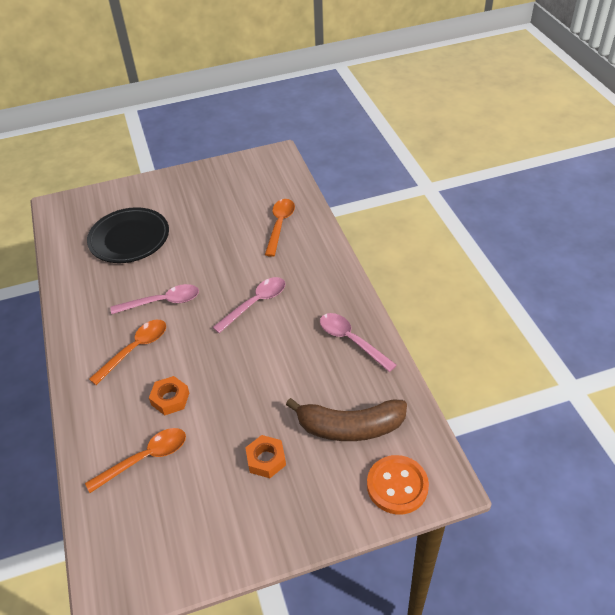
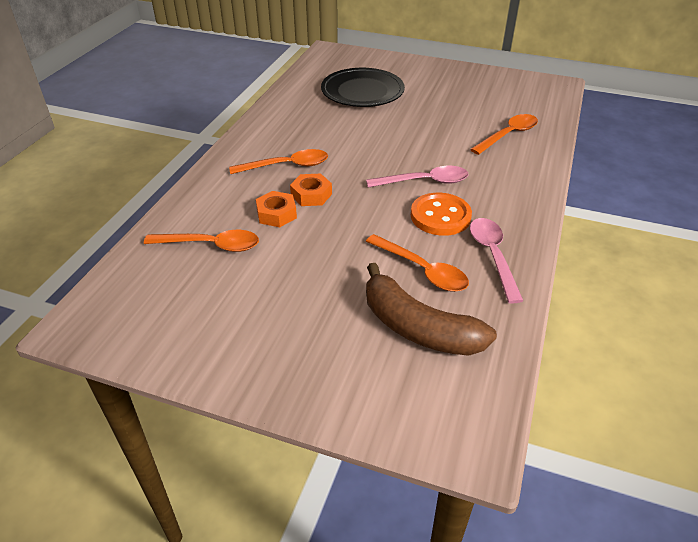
camera: 35 degrees right, 5 degrees down
(162, 302) = (343, 144): pink spoon -> none
(266, 459) = (308, 306): orange nut -> orange nut (311, 195)
(316, 381) = (422, 270): none -> orange spoon
(397, 486) = (417, 411): orange button -> orange button (440, 216)

